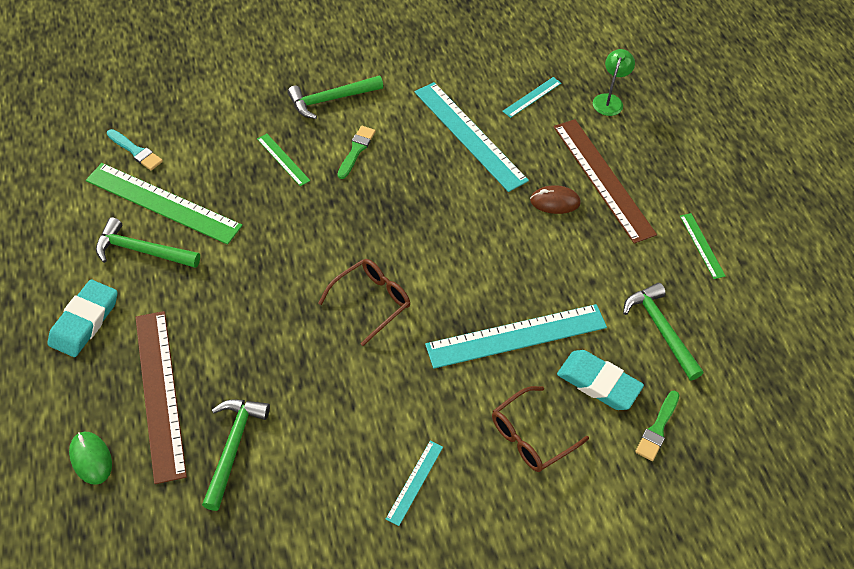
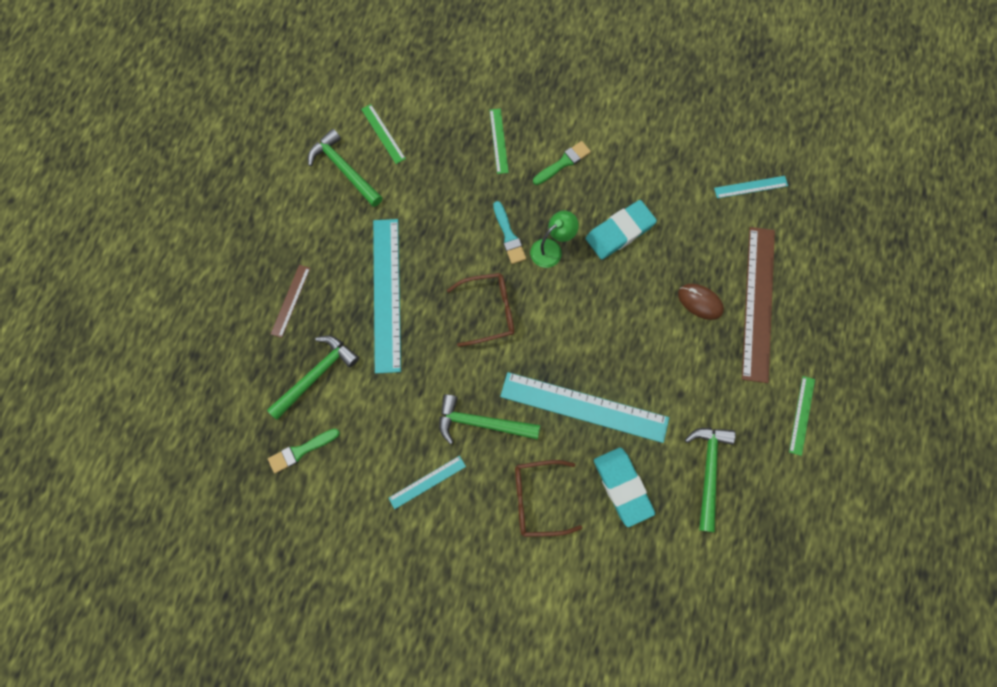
camera: 35 degrees right, 20 degrees up
(84, 321) = (271, 209): turquoise eraser -> turquoise eraser (619, 232)
(91, 459) = (217, 326): green mouse -> none
(136, 151) = (389, 73): turquoise brush -> turquoise brush (509, 236)
(160, 393) = (290, 300): brown ruler -> brown ruler, size x0.48
(163, 203) = (383, 134): green ruler -> green ruler, size x0.48
(331, 99) = (573, 101): green hammer -> green hammer (481, 422)
(469, 135) = (669, 197): turquoise ruler -> turquoise ruler (386, 294)
(609, 100) = (821, 226): green lamp -> green lamp (551, 249)
(657, 428) = (643, 553): green brush -> green brush (301, 451)

